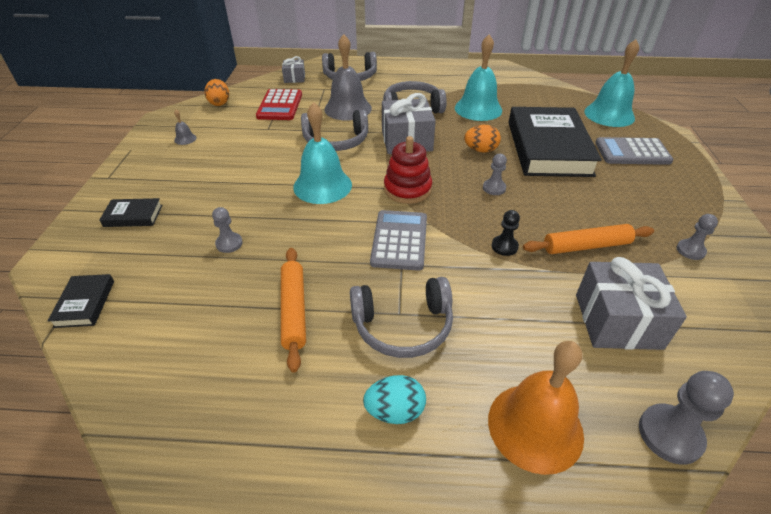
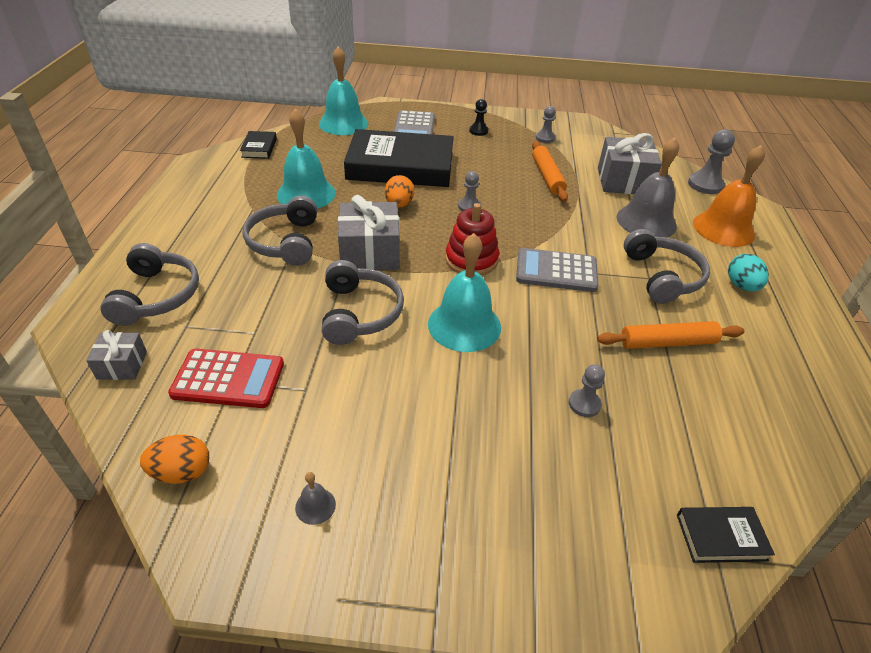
camera: 90 degrees left, 0 degrees up
(133, 216) = (543, 531): black book -> black book (259, 148)
(348, 108) = (267, 300): grey bell -> grey bell (646, 221)
(504, 246) = (554, 214): black pawn -> black pawn (478, 131)

